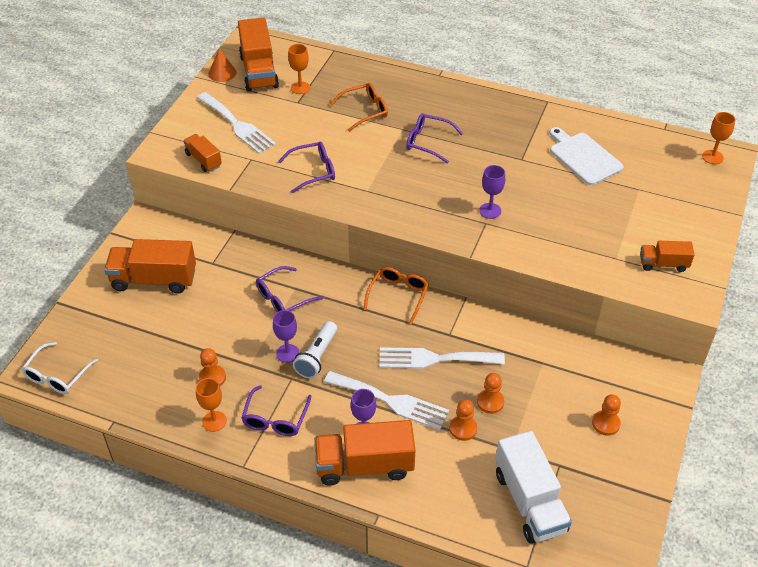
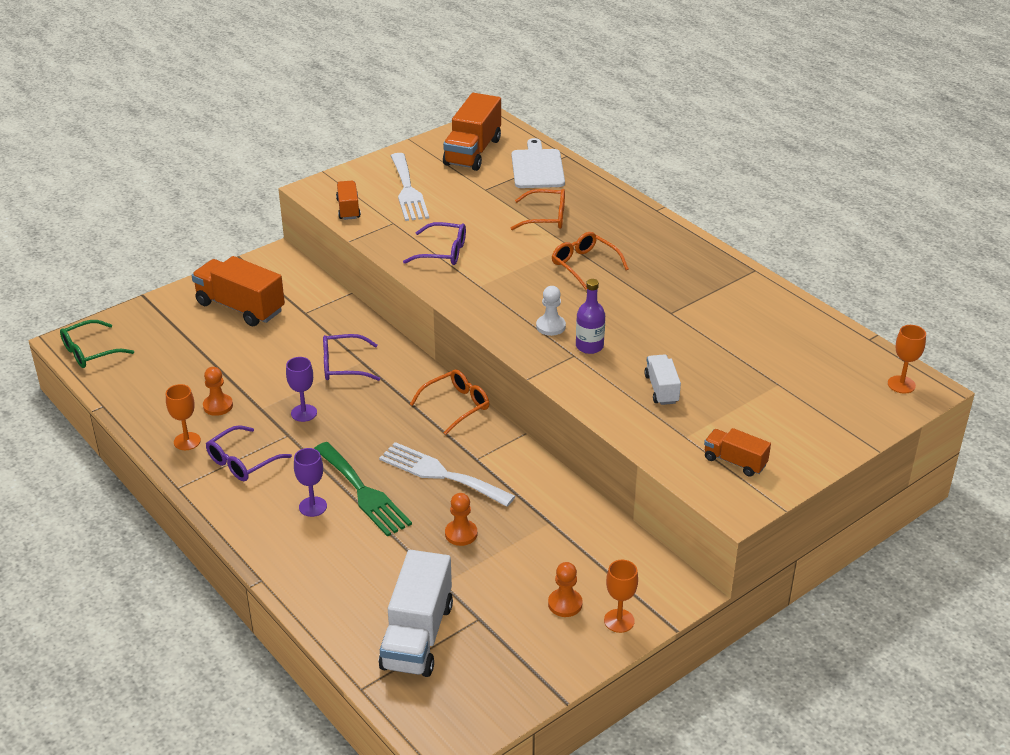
camera: 30 degrees right, 10 degrees down
(57, 375) = (90, 352): white glasses -> green glasses
(222, 73) = (436, 142): orange cone -> none
(300, 88) = (500, 178): orange goblet -> orange goblet (619, 621)
(317, 357) = (328, 427): white flashlight -> none
(364, 465) = (287, 534): orange truck -> none
(391, 401) = (363, 492): white fork -> green fork
(428, 142) = (584, 265): purple glasses -> orange glasses
(448, 205) = (550, 326): none -> white pawn
(463, 428) = (411, 545): orange pawn -> none
(490, 211) = (589, 346): purple goblet -> purple bottle
(568, 226) = (661, 389): none -> white truck
(583, 157) = (744, 334): white cutting board -> white cutting board (537, 167)

